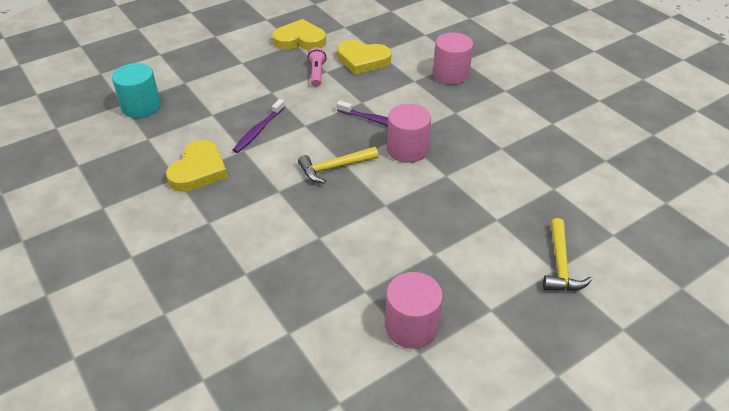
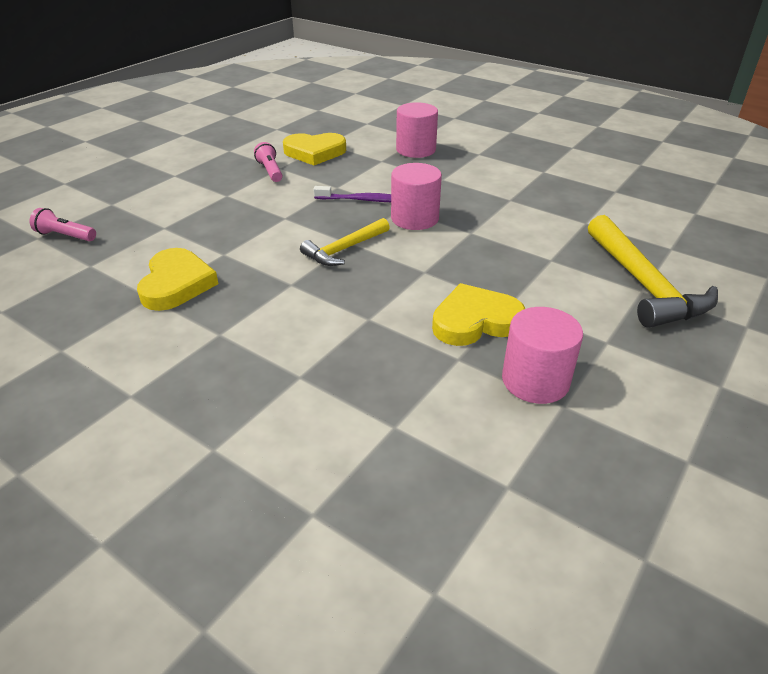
camera: 20 degrees left, 5 degrees down
(141, 107) = (65, 236): turquoise cylinder -> pink flashlight
(258, 130) = (232, 232): purple toothbrush -> none
(300, 40) = (233, 146): yellow heart -> yellow heart (475, 321)
(560, 265) = (644, 284): yellow hammer -> yellow hammer, size x1.65

